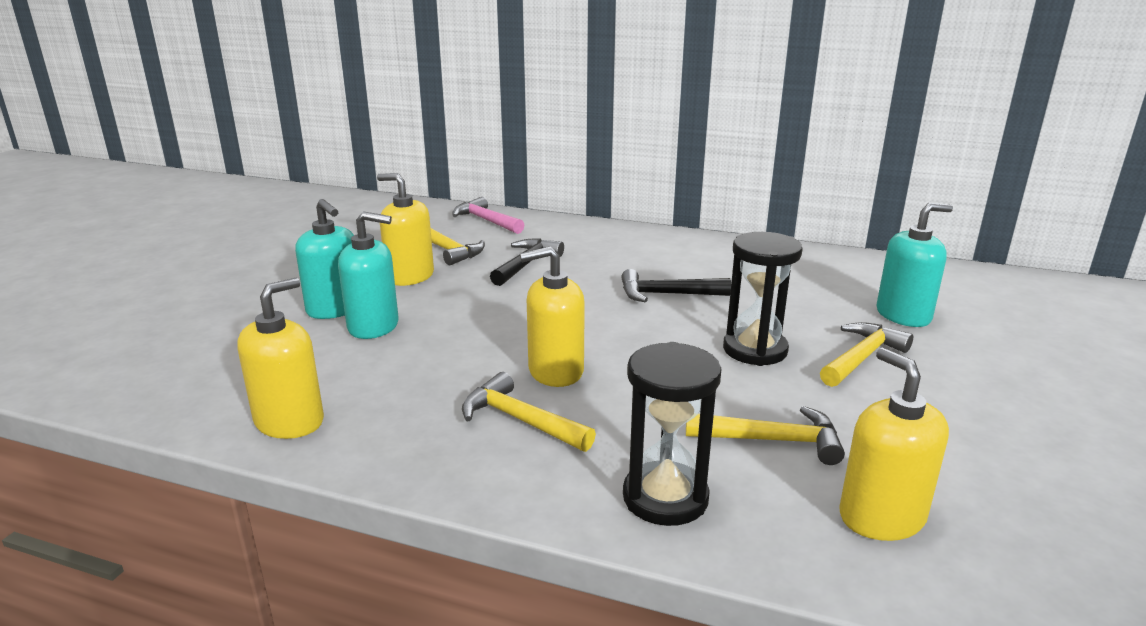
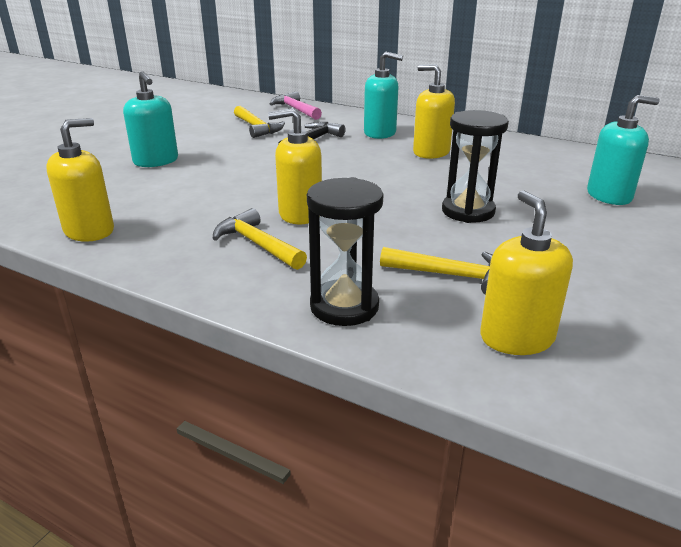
camera: 10 degrees right, 5 degrees up
(373, 326) = (178, 174): turquoise soap dispenser -> turquoise soap dispenser (380, 133)
(410, 276) = (220, 143): yellow soap dispenser -> yellow soap dispenser (431, 152)
(666, 294) = (413, 168): black hammer -> none
(862, 357) = (557, 223): yellow hammer -> none

